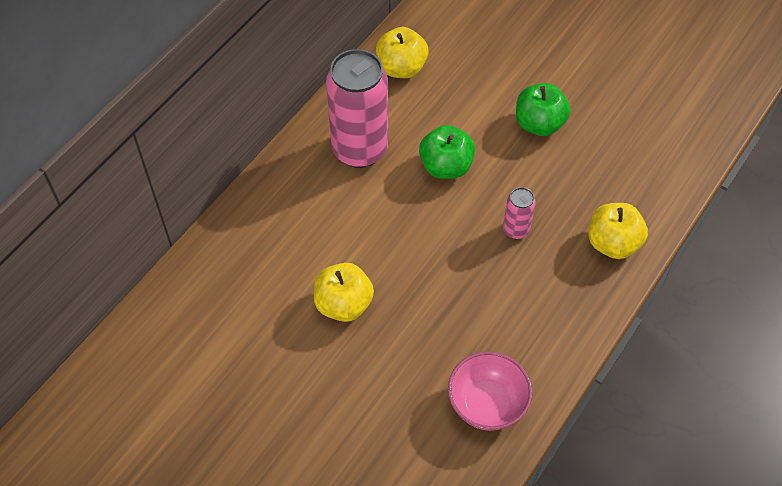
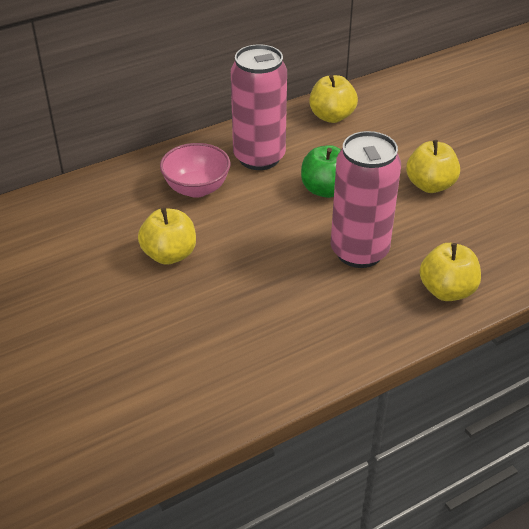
camera: 25 degrees right, 15 degrees down
(487, 404) = (244, 371): pink bowl -> pink bowl (196, 188)
(516, 230) = (359, 252): pink can -> pink can, size x2.17
(539, 124) = (430, 185): green apple -> yellow apple

